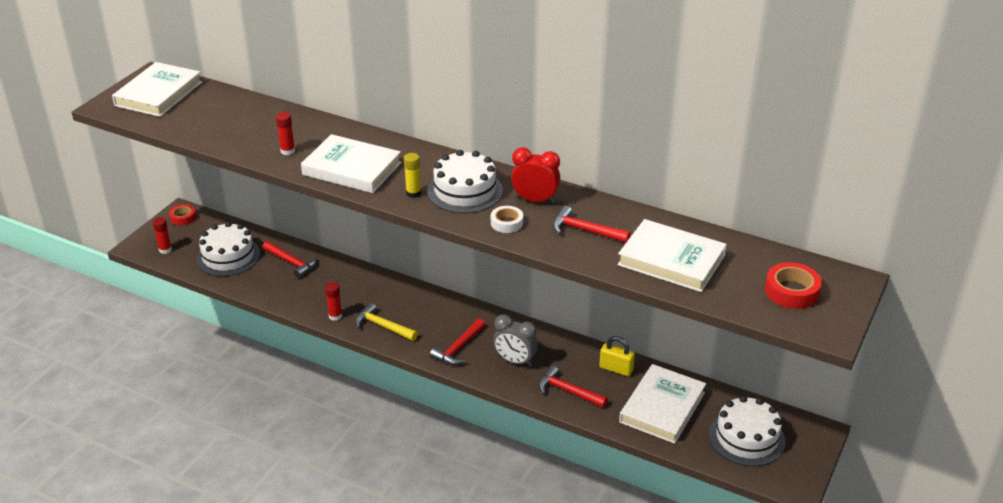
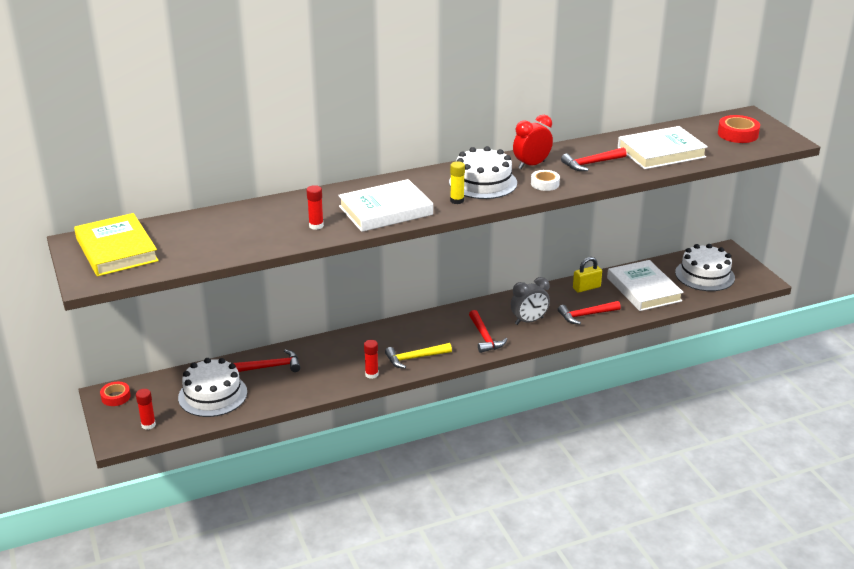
camera: 50 degrees left, 5 degrees down
(159, 94) = (116, 249): white book -> yellow book

